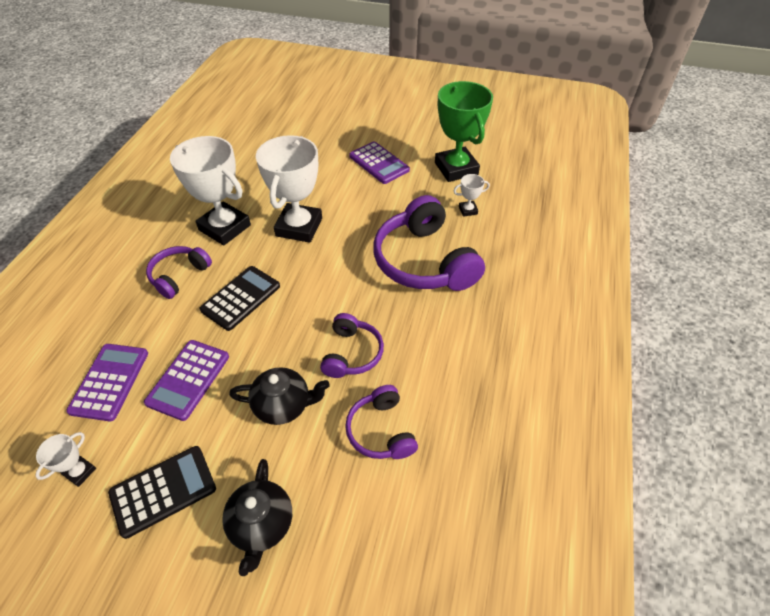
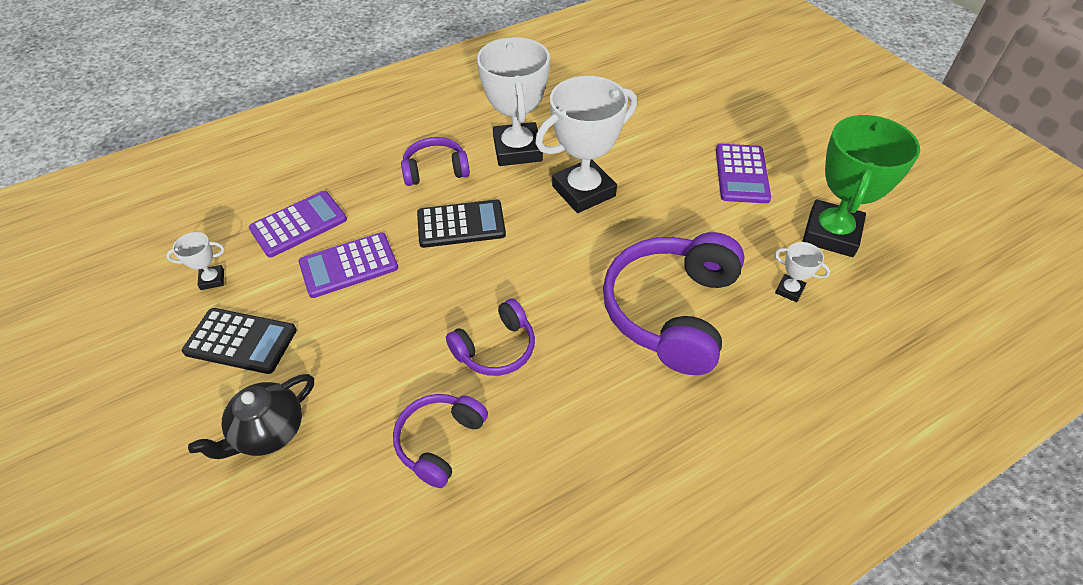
camera: 45 degrees right, 0 degrees up
(283, 405) = (390, 347): black teapot -> none

